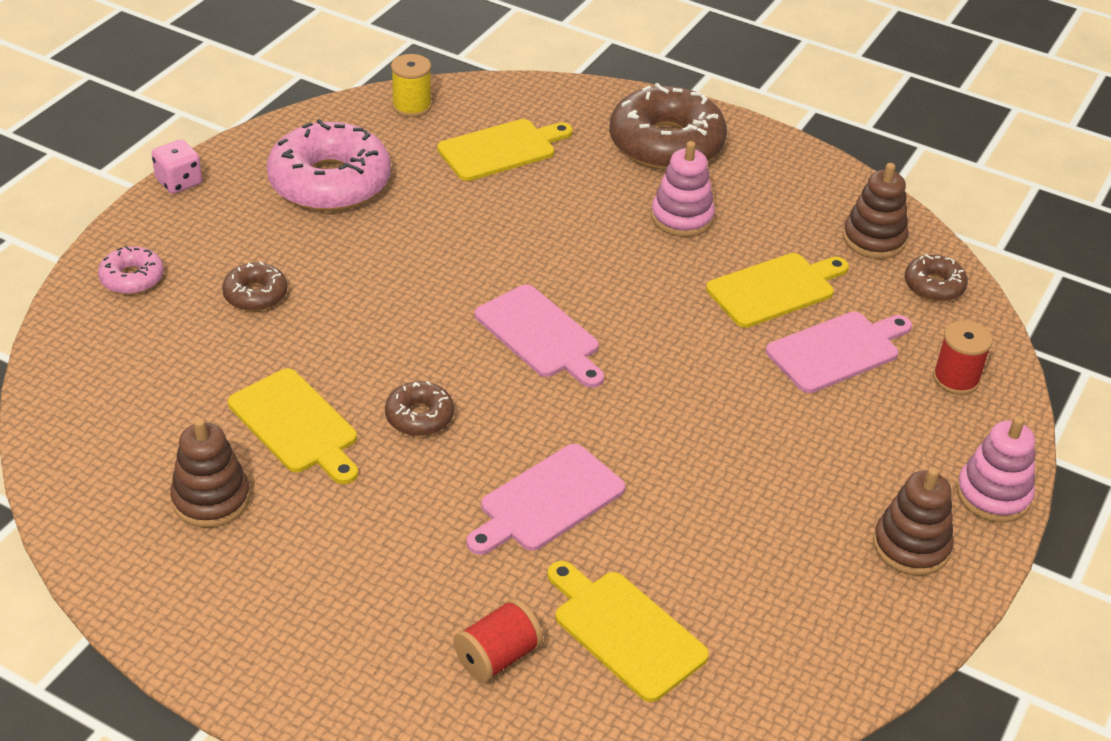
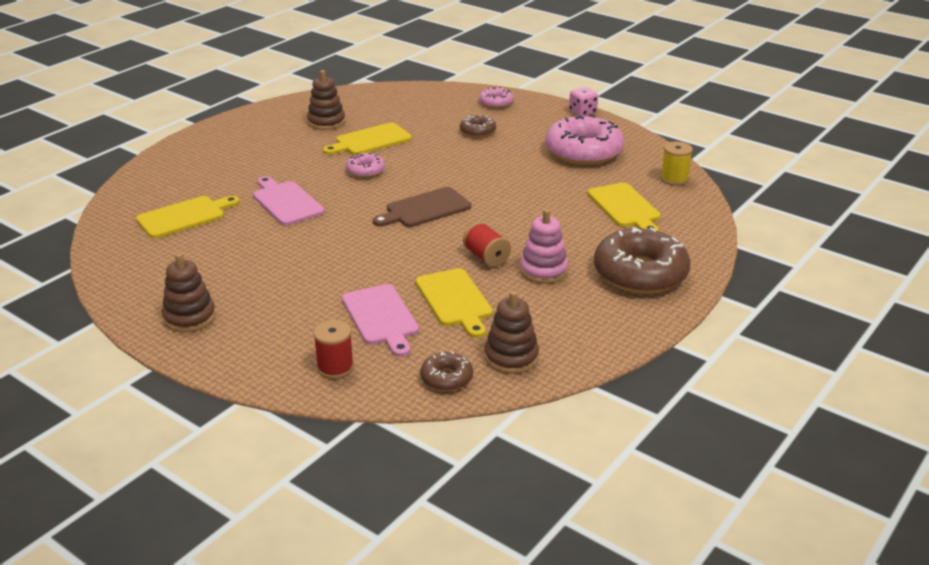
camera: 100 degrees right, 10 degrees down
(419, 416) = (365, 171): brown donut -> pink donut
(497, 657) = (190, 183): red spool -> red spool (486, 257)
(540, 335) = (425, 209): pink cutting board -> brown cutting board
(993, 495) = (215, 361): pink stacking toy -> none

